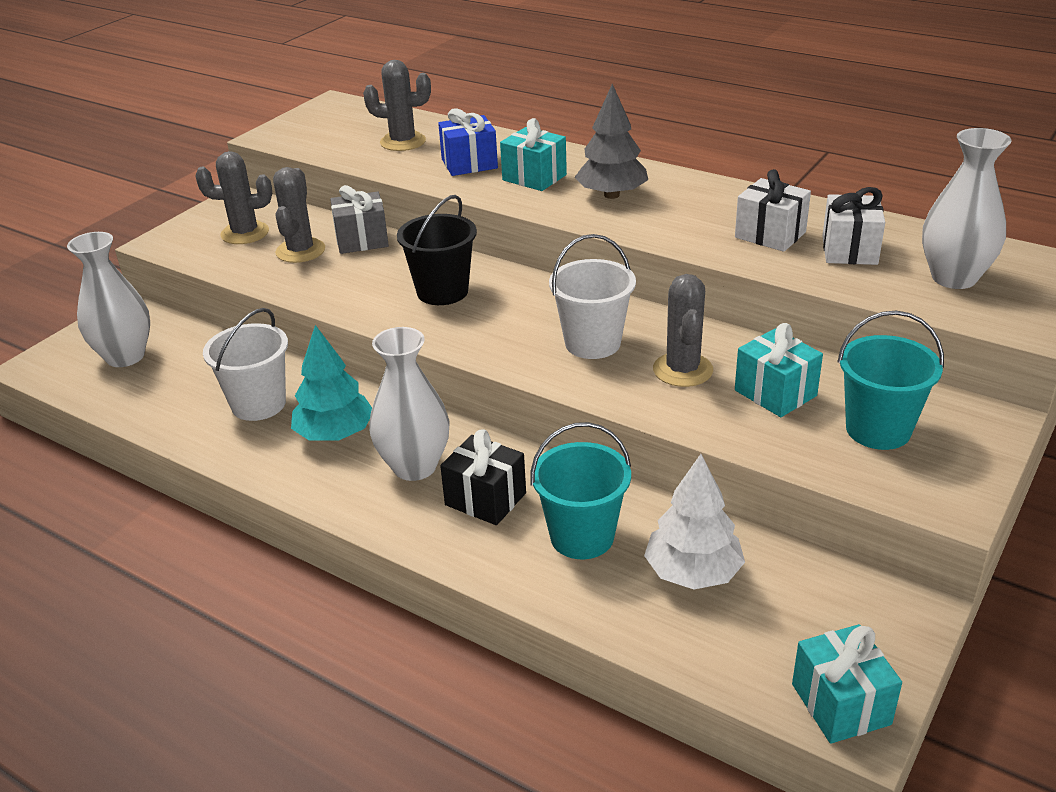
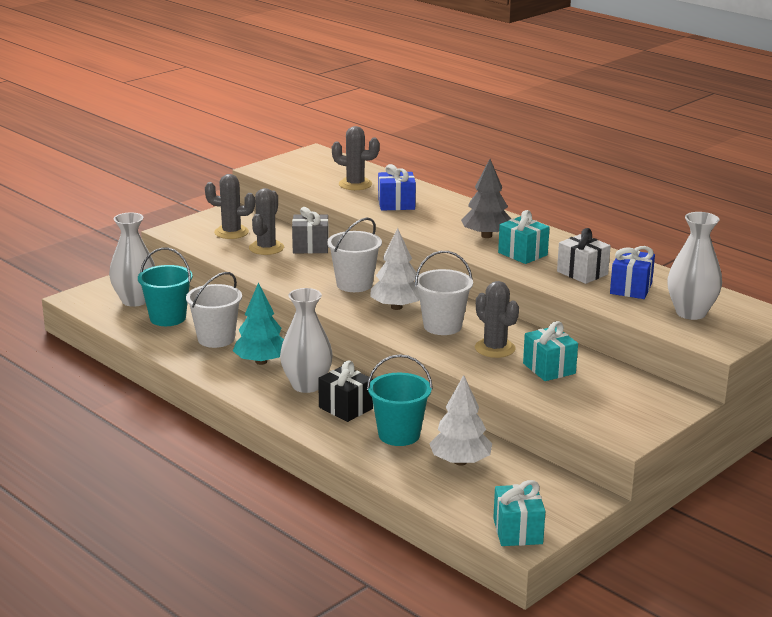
camera: 10 degrees right, 10 degrees down
(442, 291) = (354, 284): black bucket -> white bucket
(515, 320) = (396, 307): none -> white tree
(534, 177) = (438, 218): turquoise gift -> turquoise gift (522, 254)
(682, 370) = (495, 348): grey cactus -> grey cactus turned 45 degrees counterclockwise
(849, 250) = (631, 288): white gift -> blue gift
(878, 429) = (604, 396): turquoise bucket -> turquoise bucket (168, 318)

